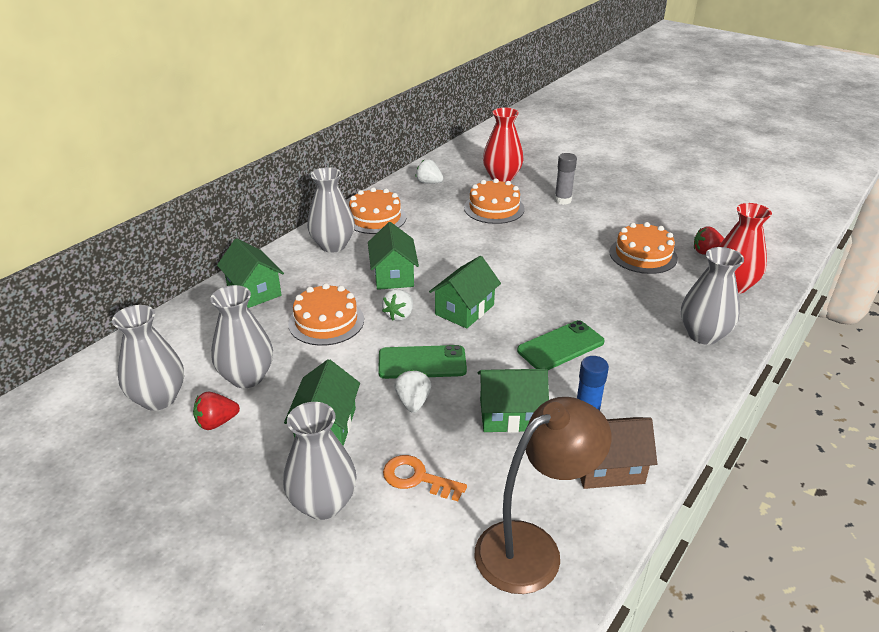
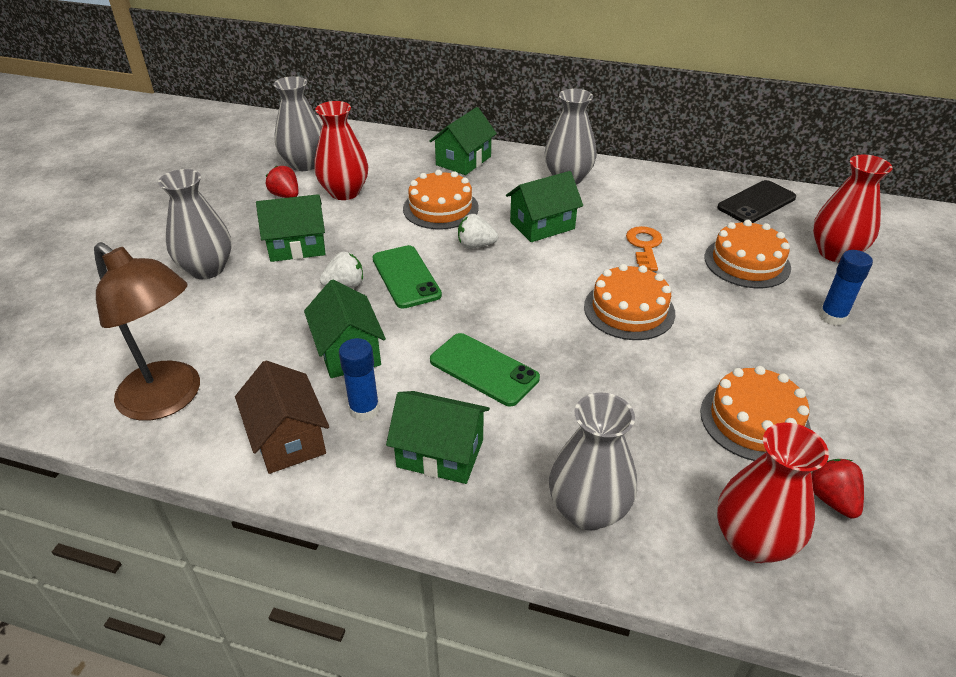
camera: 70 degrees right, 5 degrees up
(247, 377) = (344, 192): grey vase -> red vase
(375, 218) = (642, 188): orange cake -> orange cake (629, 310)
(417, 478) = (245, 310): orange key -> orange key (644, 246)
(429, 183) = (756, 203): white strawberry -> black phone
(464, 310) = (511, 284): green house -> green house (440, 453)
(562, 200) = (832, 317): grey glue stick -> blue glue stick

